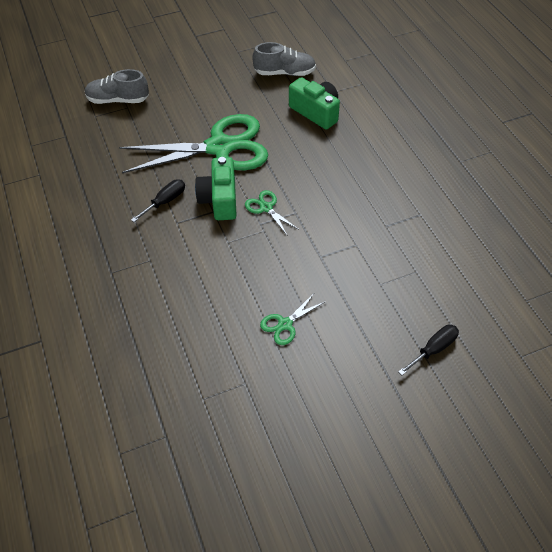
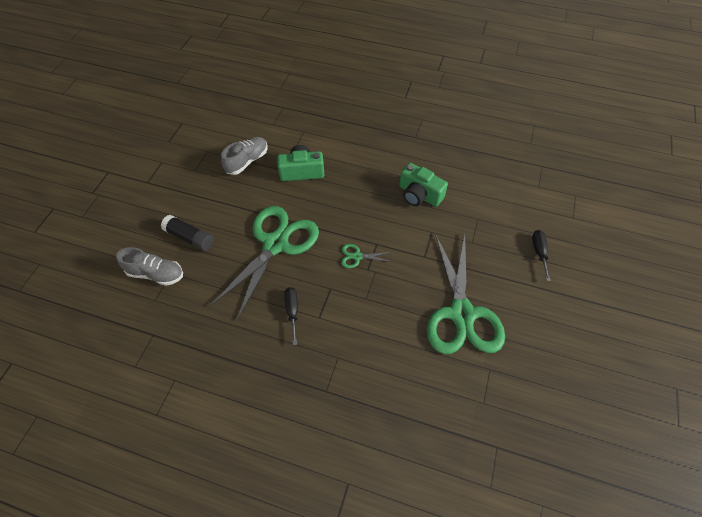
camera: 50 degrees left, 5 degrees up
(118, 100) = (156, 274): grey shoe -> grey shoe turned 120 degrees counterclockwise
(170, 94) = (190, 238): none -> black glue stick
(220, 199) = (323, 277): green camera -> green camera (419, 195)
(285, 324) = (462, 313): green scissors -> green scissors, size x2.49

